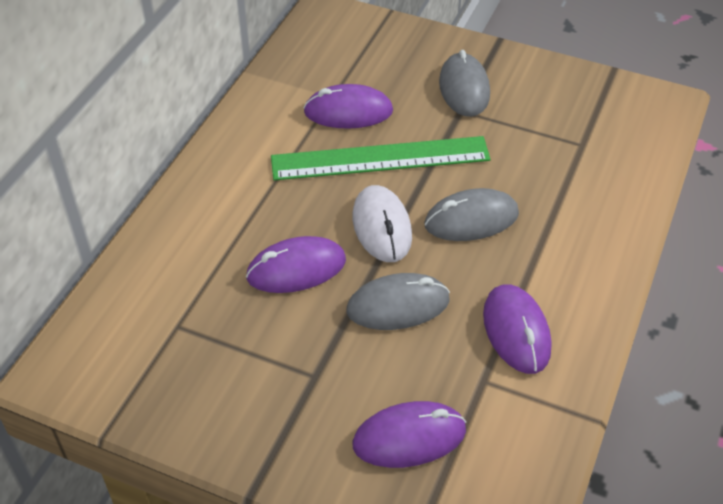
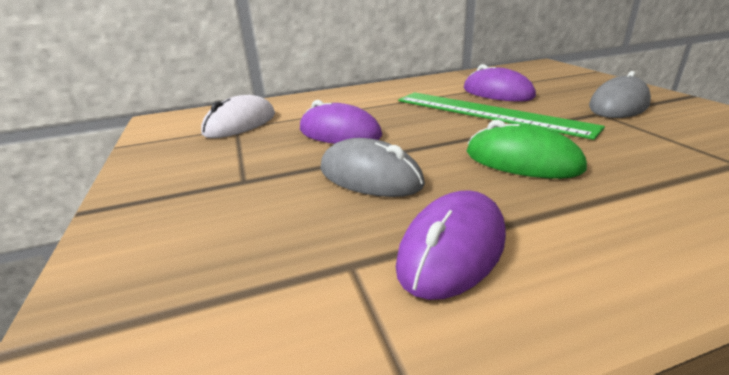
camera: 50 degrees right, 20 degrees down
(382, 227) = (433, 138): white mouse -> white mouse (240, 124)
(409, 438) = (212, 257): purple mouse -> none
(471, 219) = (522, 161): grey mouse -> green mouse

